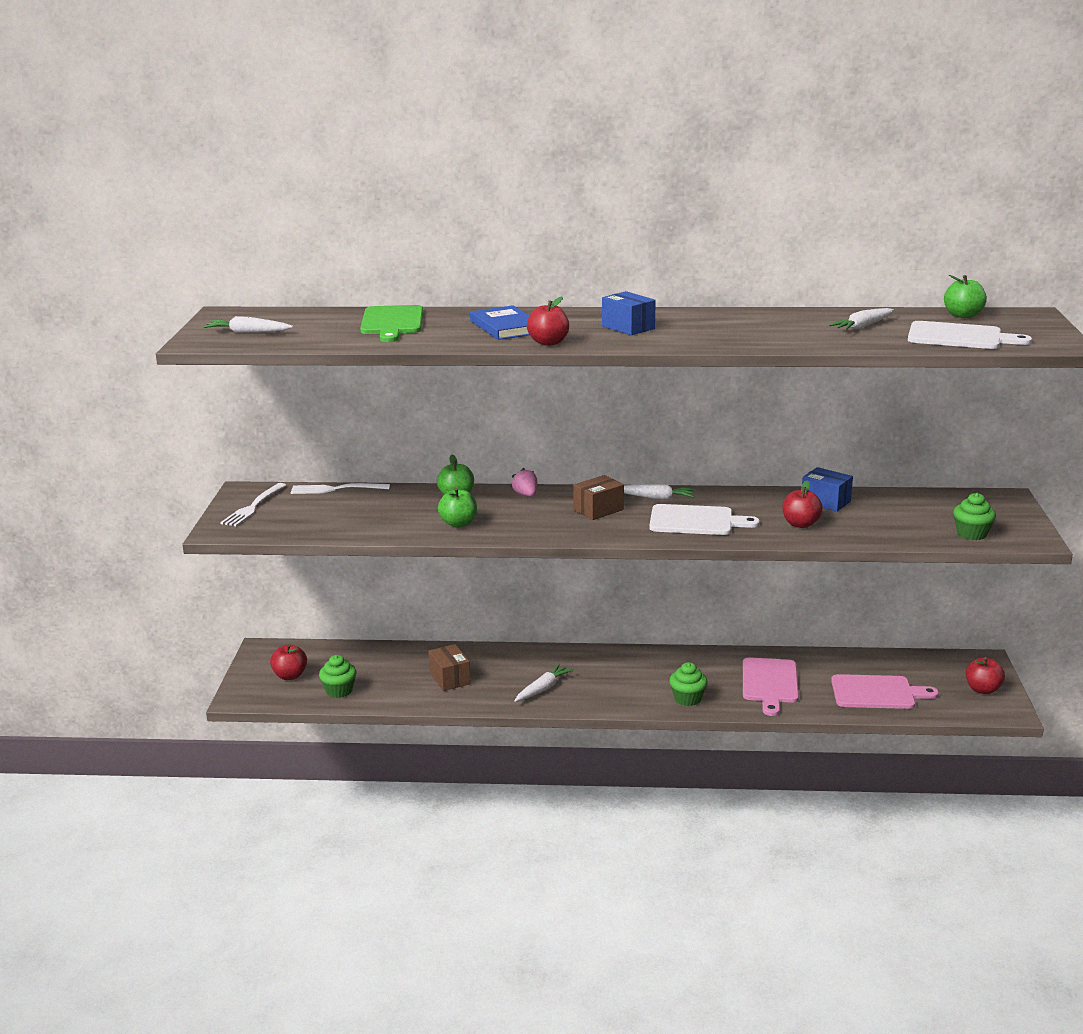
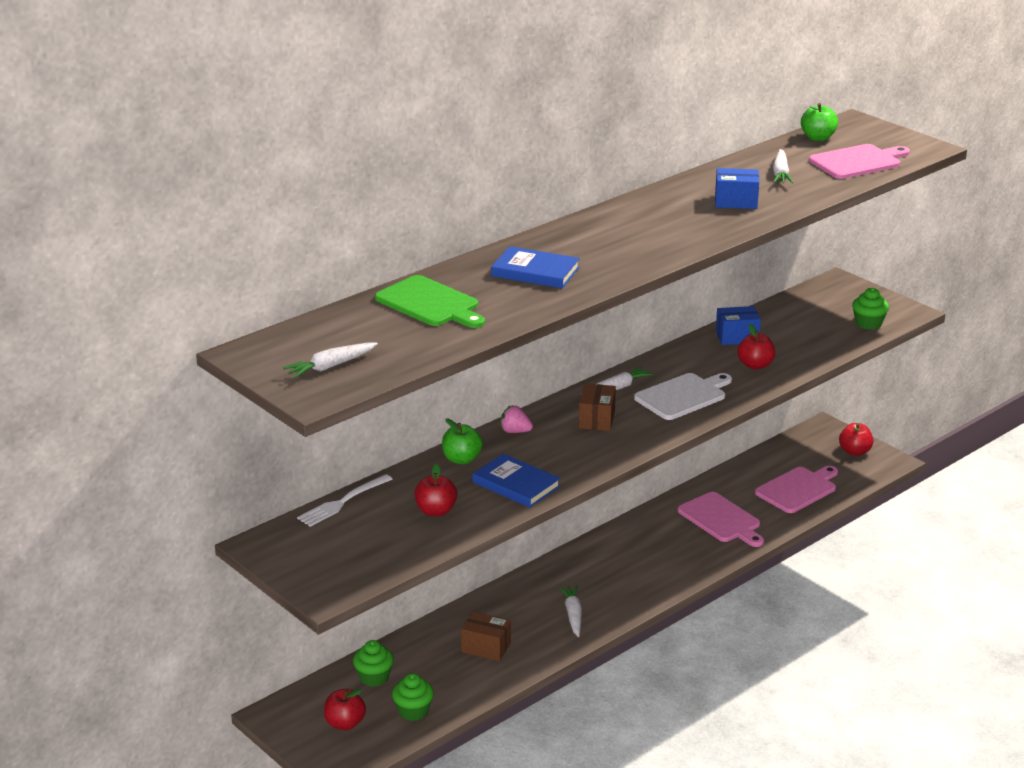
camera: 45 degrees left, 5 degrees up
(253, 507) = (304, 556): white fork -> none
(458, 523) = (516, 484): green apple -> blue book
(548, 342) = (607, 276): red apple -> red apple (436, 511)
(628, 327) = (628, 236): blue box -> blue box (736, 201)
(687, 699) = (687, 563): green cupcake -> green cupcake (374, 677)
(959, 337) = (858, 162): white cutting board -> pink cutting board

